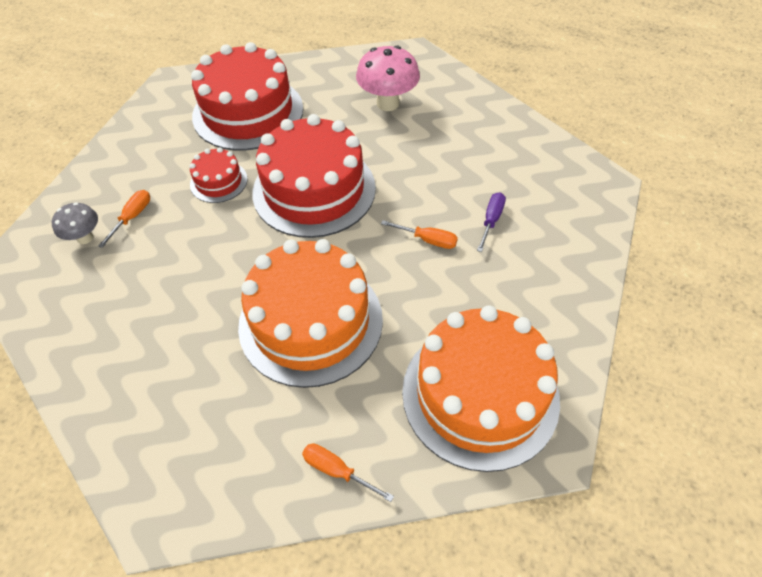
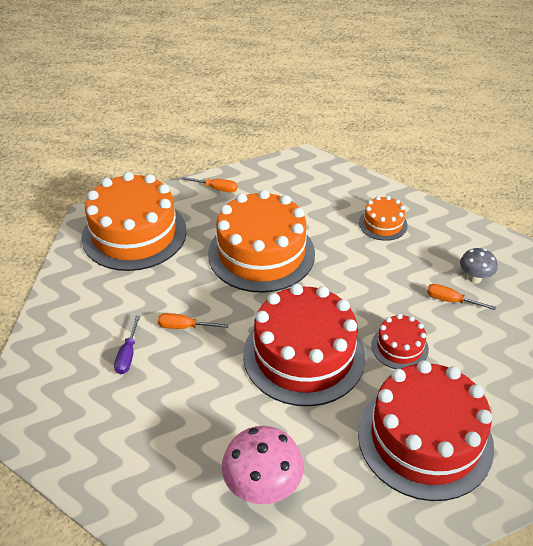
camera: 165 degrees right, 10 degrees down
(128, 338) = (383, 224): none -> orange cake
(132, 217) = (451, 301): orange screwdriver -> orange screwdriver turned 105 degrees clockwise

